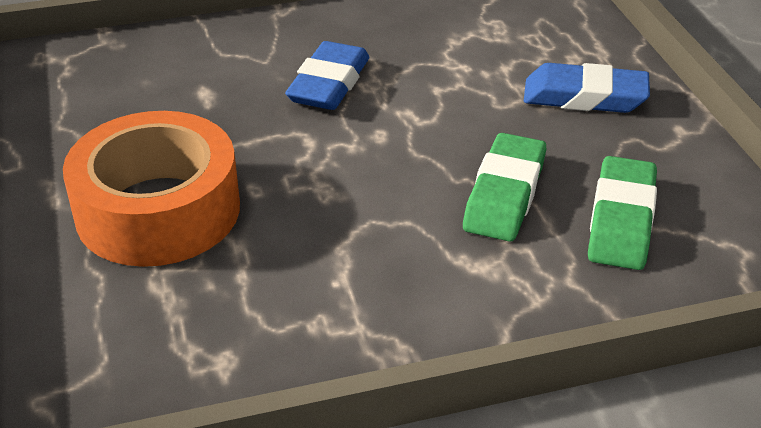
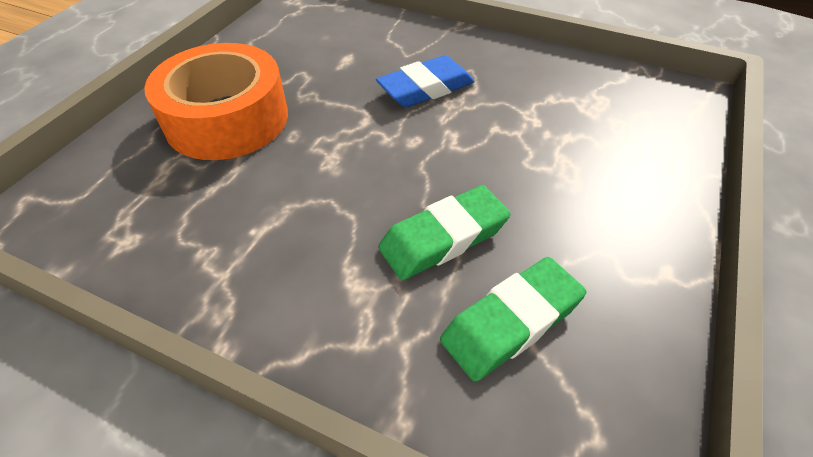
camera: 40 degrees right, 10 degrees up
(584, 97) = (607, 194): blue eraser -> none

